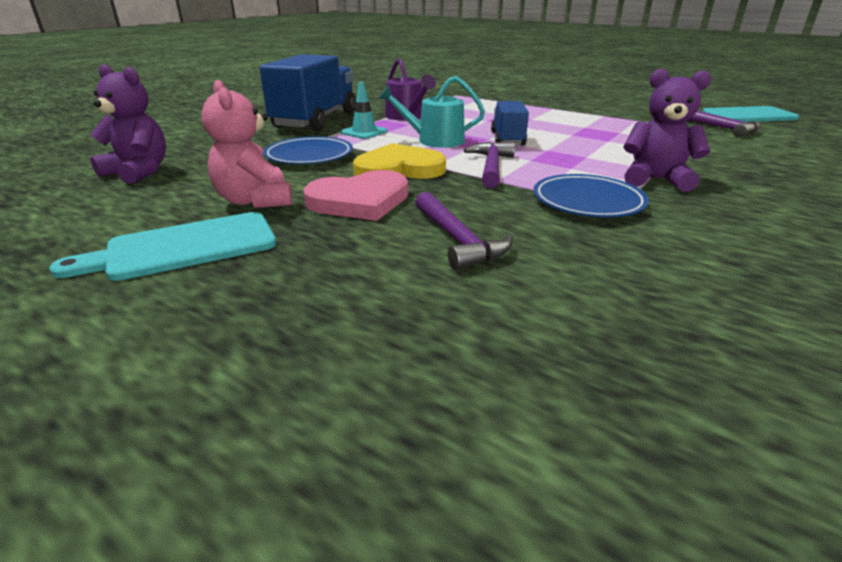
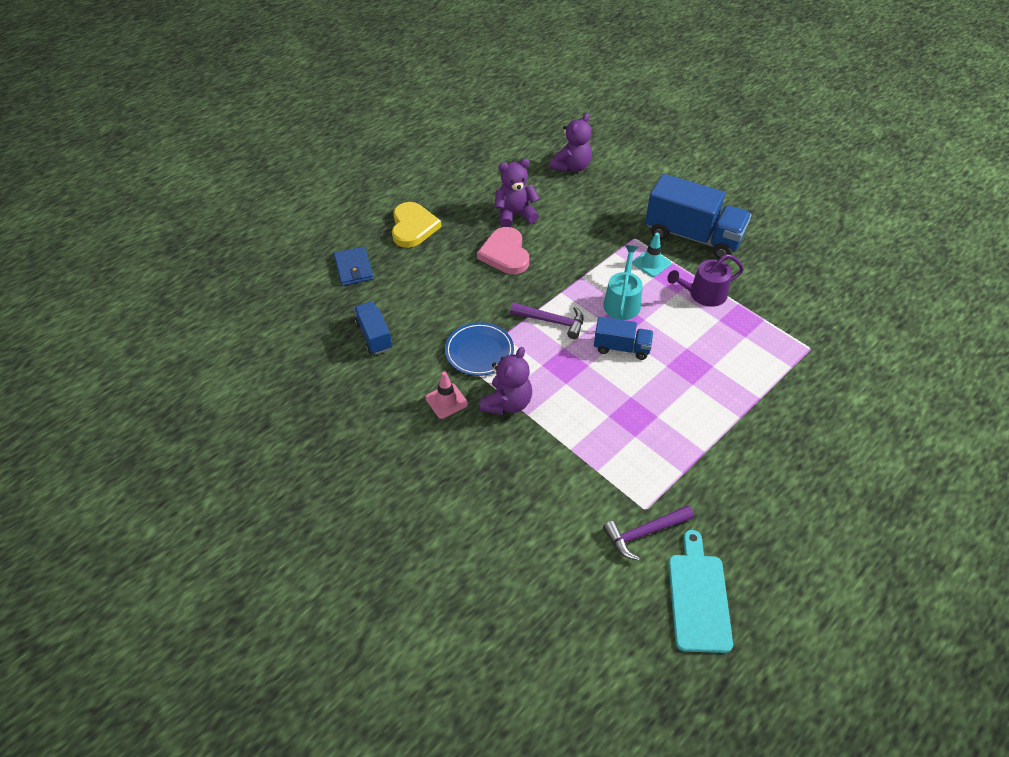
camera: 100 degrees right, 20 degrees up
(184, 247) = (465, 198): turquoise cutting board -> none
(255, 201) = (515, 215): pink teddy bear -> purple teddy bear
(309, 156) = (592, 234): blue plate -> none
(399, 169) = (556, 274): yellow heart -> yellow heart (413, 227)
(456, 372) = (354, 268): none -> blue wallet
(458, 240) = (445, 285): purple hammer -> none
(654, 297) = (374, 336): none -> blue truck
(707, 214) = (446, 401): none -> pink traffic cone

